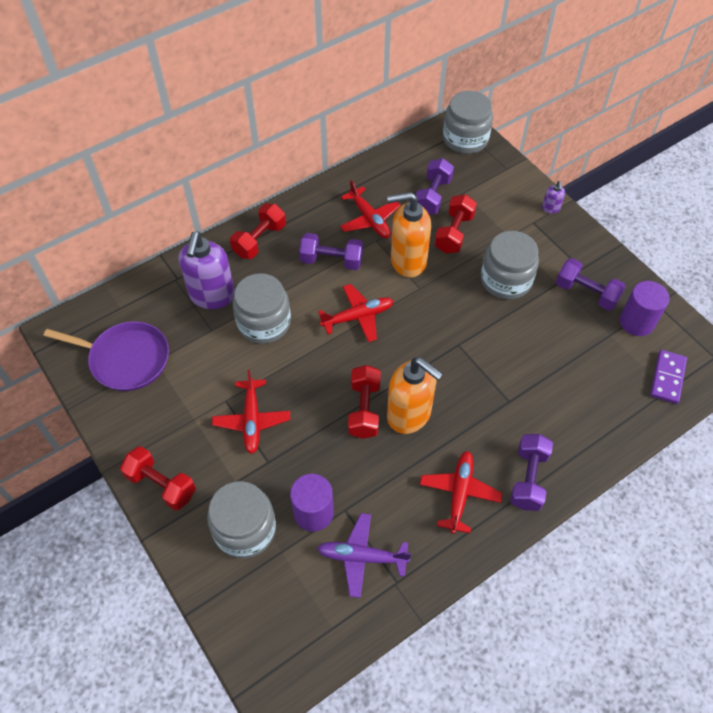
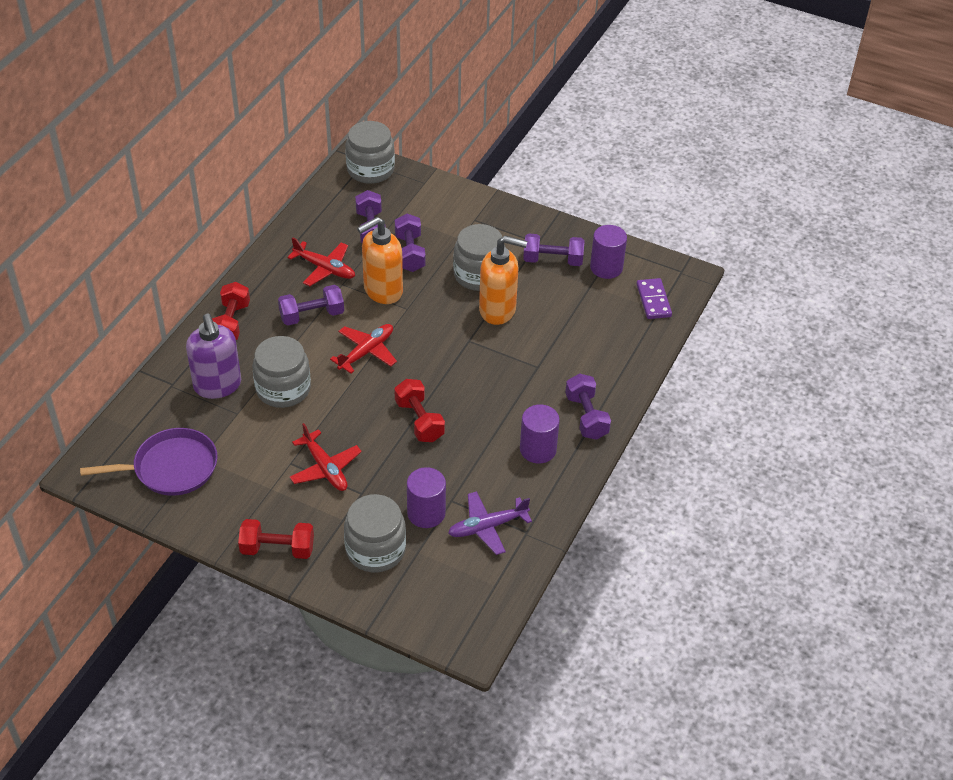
camera: 30 degrees left, 10 degrees down
(409, 415) = (461, 409): orange soap dispenser -> orange soap dispenser (498, 310)
(454, 233) = (410, 253): red dumbbell -> purple dumbbell
(459, 493) = (538, 449): red plane -> purple cylinder
(550, 208) = (483, 203): purple soap dispenser -> none

